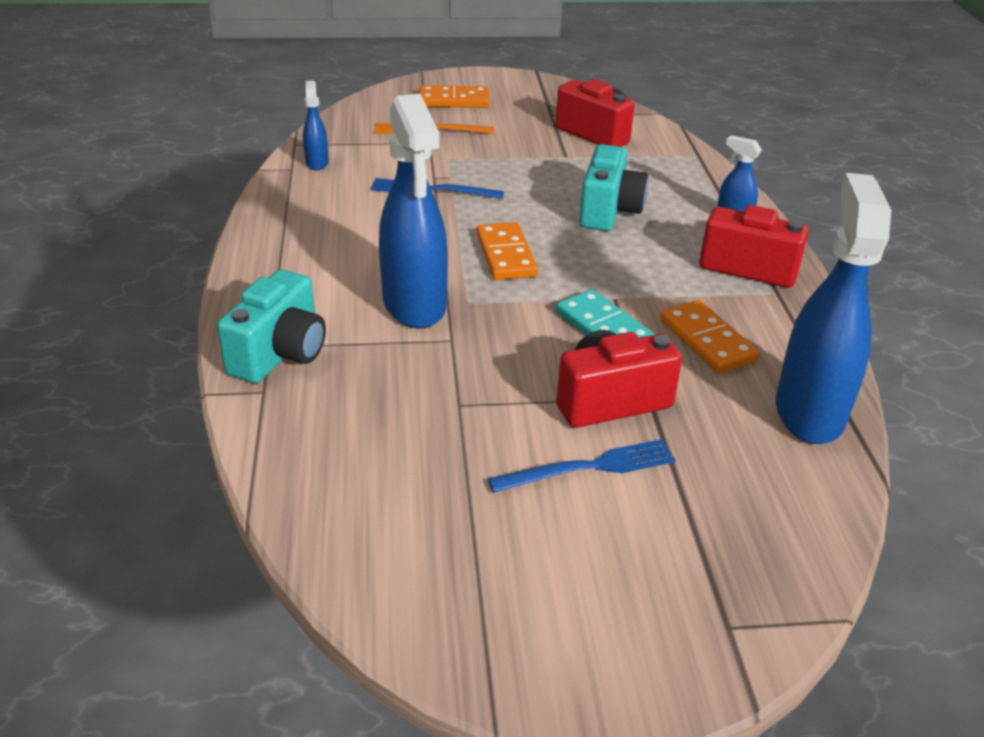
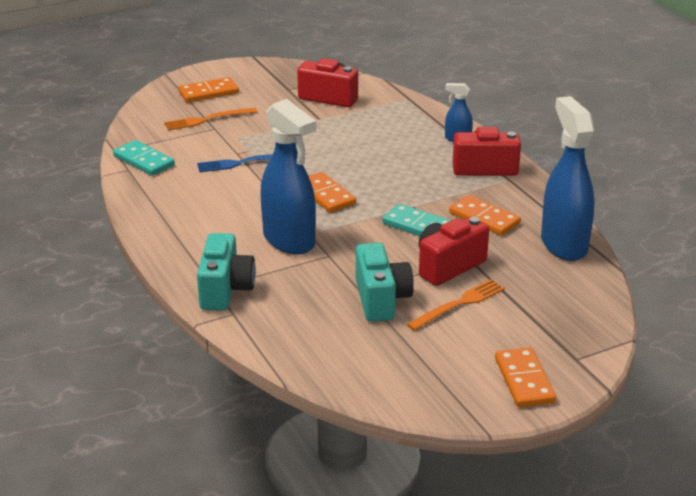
camera: 20 degrees left, 5 degrees down
(317, 163) = (143, 161): blue spray bottle -> turquoise domino
(589, 467) = (459, 304): blue fork -> orange fork
(608, 211) = (373, 151): turquoise camera -> turquoise camera (381, 299)
(616, 641) = (524, 380): none -> orange domino

